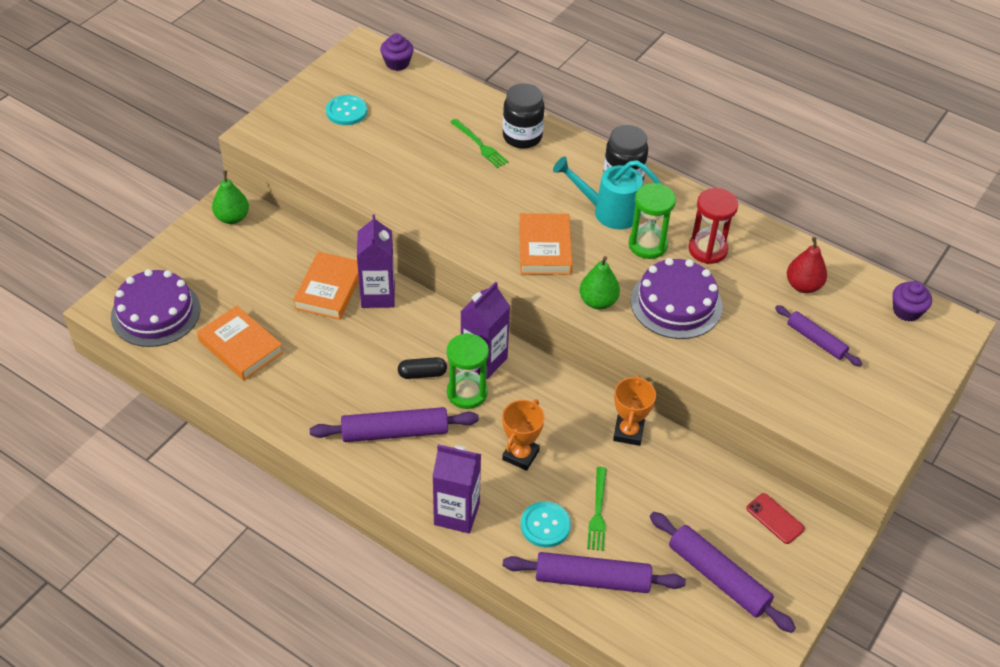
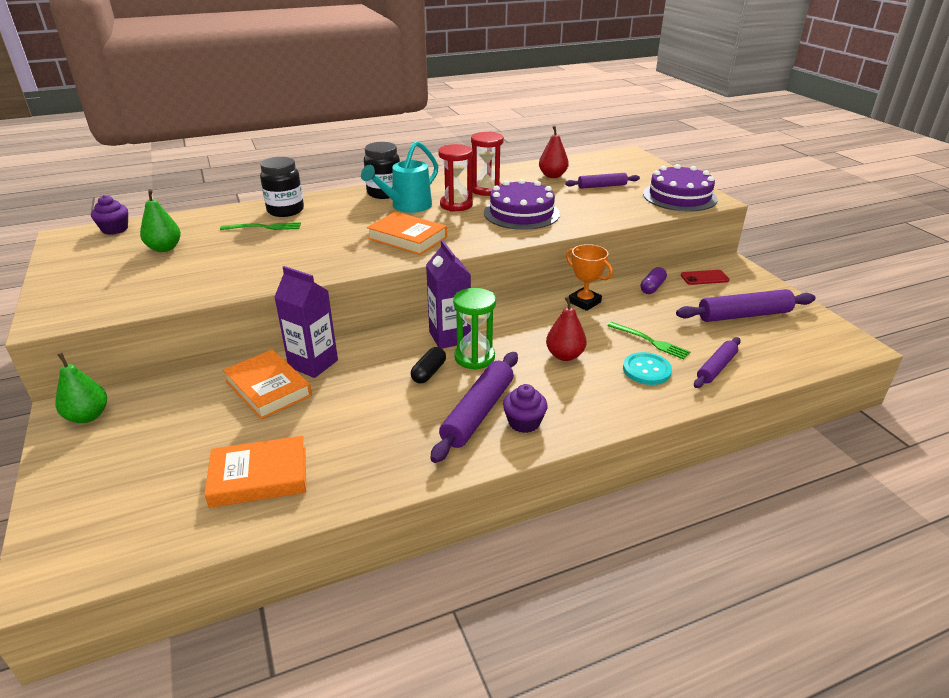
camera: 55 degrees left, 15 degrees down
(155, 312) = (120, 530): purple cake -> purple cake (679, 196)
(346, 111) = (118, 267): turquoise button -> none
(456, 514) = (601, 411): purple carton -> none
(520, 455) = (564, 355): orange trophy -> red pear
(592, 579) = (716, 368): purple rolling pin -> purple rolling pin, size x0.62
(598, 302) = (486, 236): green pear -> green pear (164, 248)
(647, 245) = (456, 205): green hourglass -> red hourglass
(709, 478) = (652, 287): none -> purple capsule
(906, 311) = (604, 159): purple cupcake -> purple cupcake (524, 422)

